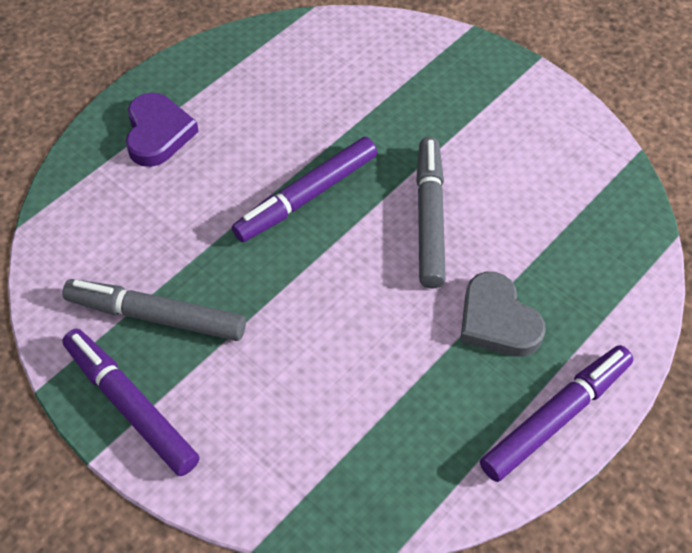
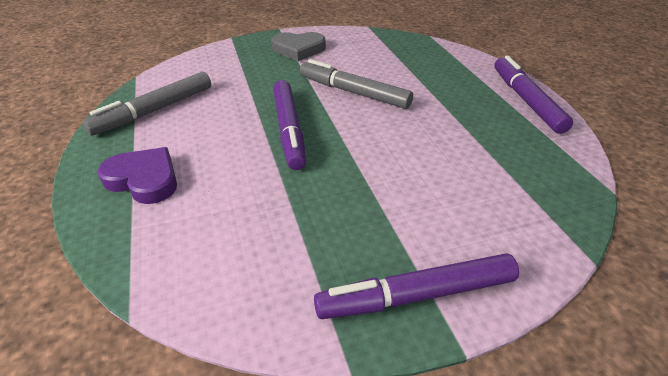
camera: 60 degrees left, 15 degrees down
(156, 316) = (330, 244): grey marker -> grey marker (154, 110)
(497, 320) = (447, 96): grey heart -> grey heart (298, 49)

